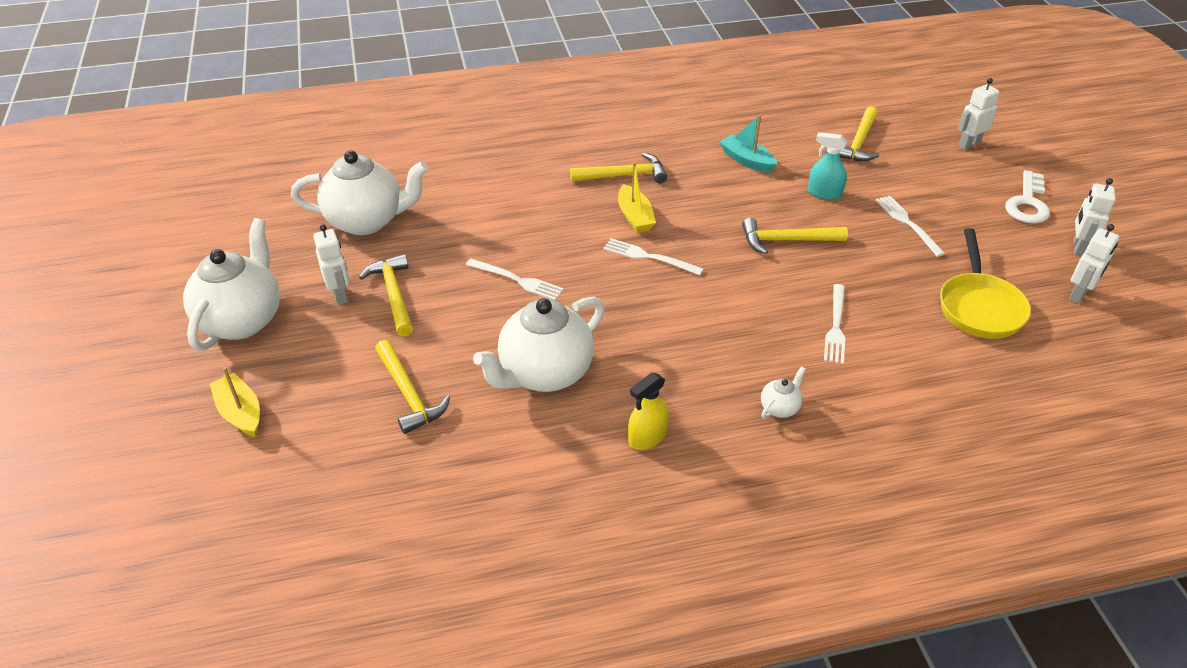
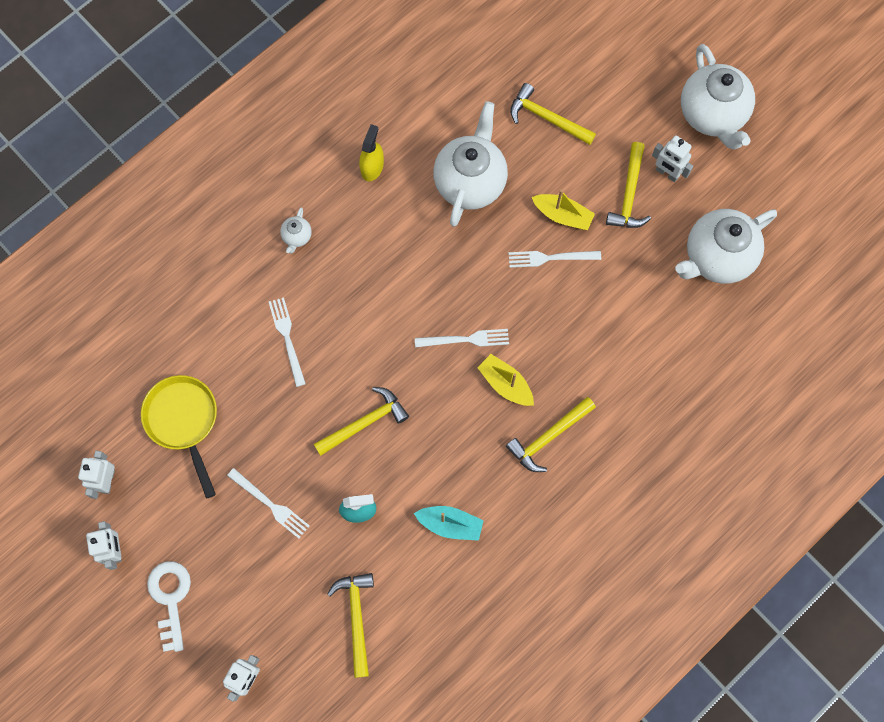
camera: 150 degrees right, 30 degrees up
(240, 412) = (639, 49): yellow boat -> yellow boat (562, 215)
(394, 294) = (629, 194): yellow hammer -> yellow hammer turned 60 degrees clockwise

